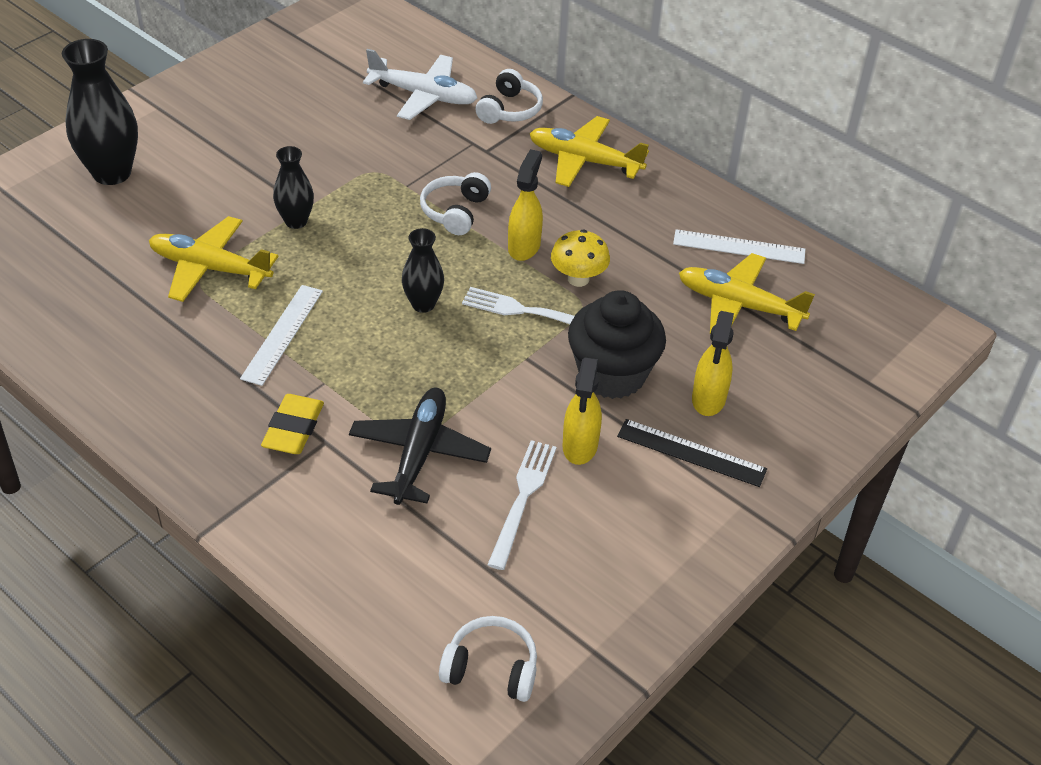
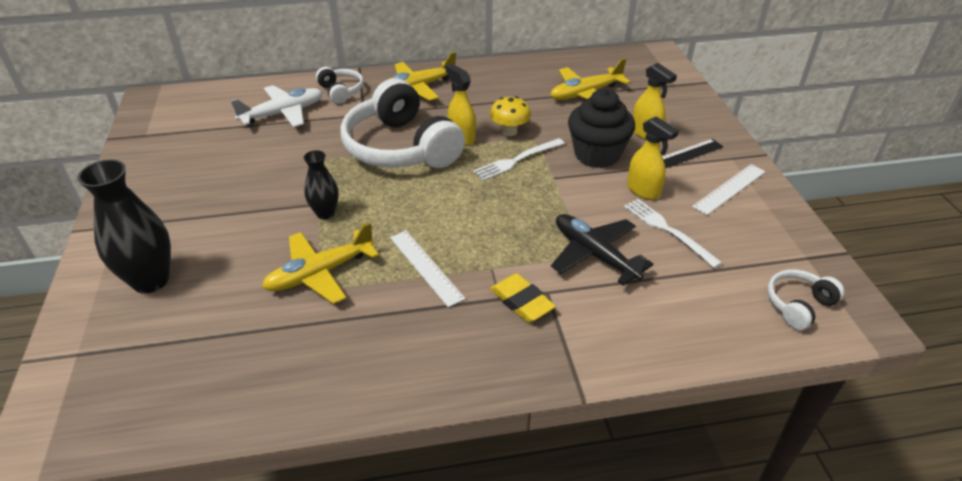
camera: 50 degrees left, 5 degrees down
(423, 304) = (466, 195): black vase -> none
(455, 212) = (401, 148): white headphones -> white headphones, size x2.17
(739, 247) = (543, 74): white ruler -> white ruler (729, 189)

